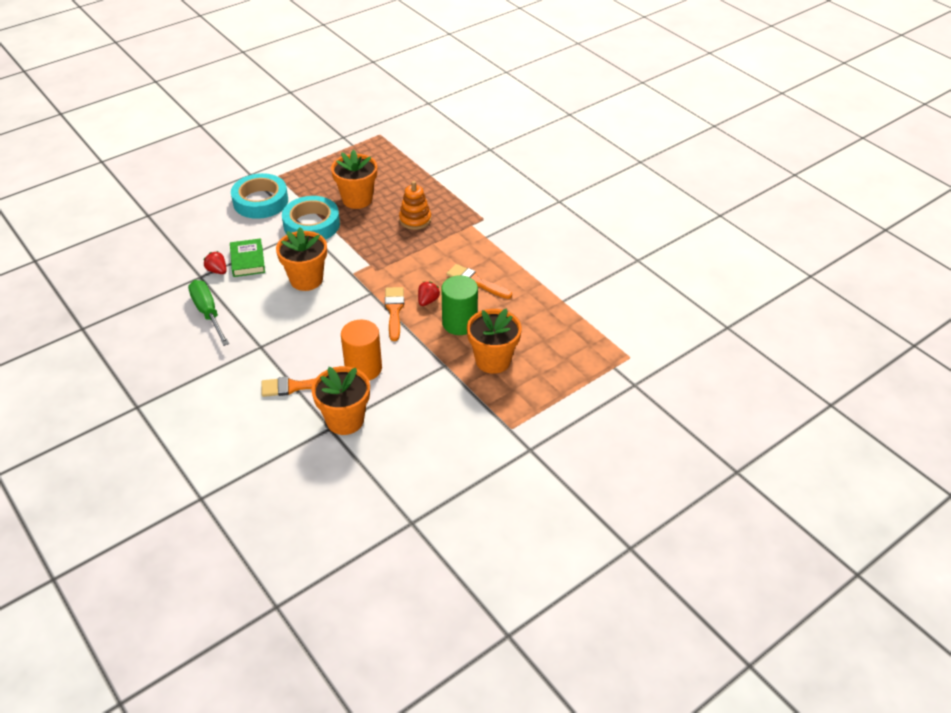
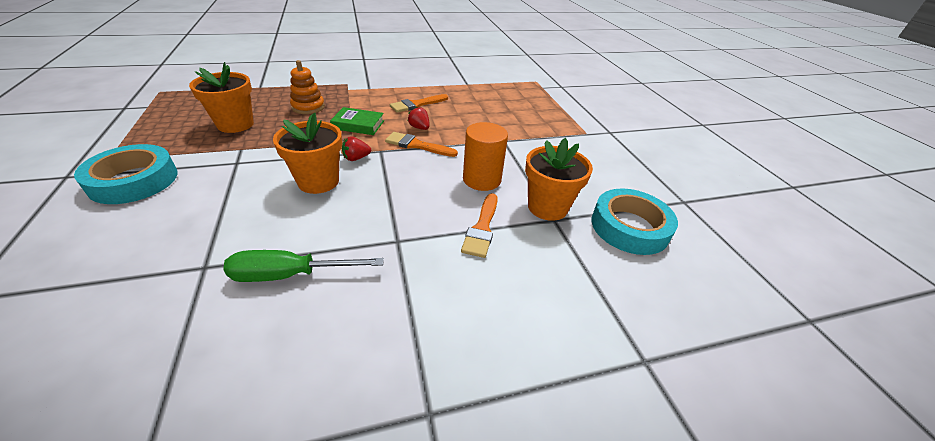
camera: 70 degrees left, 5 degrees down
(217, 271) = (214, 247): red strawberry -> red strawberry (356, 158)
(248, 261) = (231, 215): green book -> green book (358, 125)
(311, 224) = (233, 157): turquoise tape -> turquoise tape (629, 227)
(459, 323) = (459, 122): green cylinder -> none
(493, 360) = (511, 121): orange flower pot -> none

